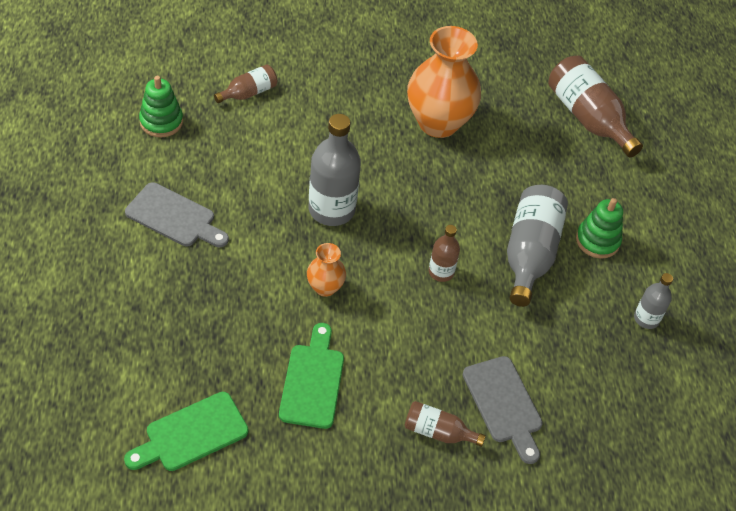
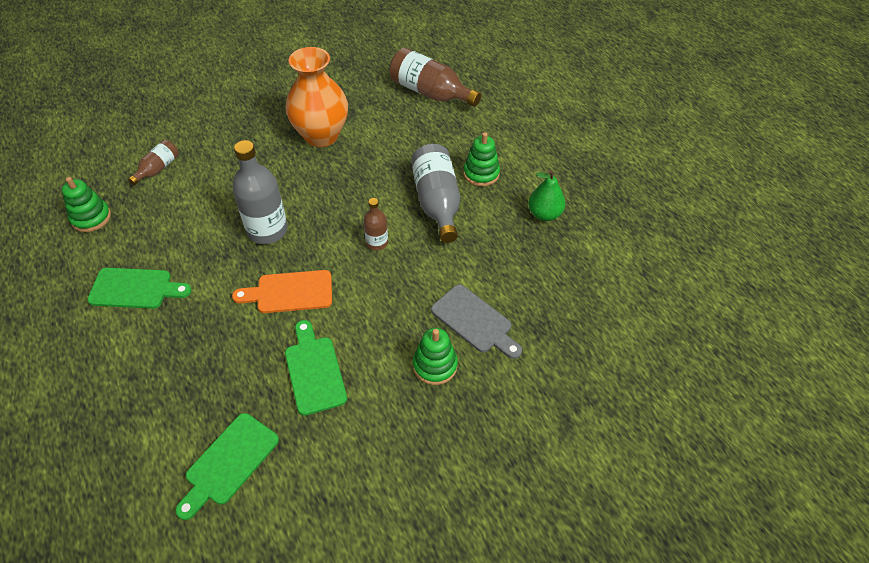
camera: 20 degrees left, 0 degrees up
(174, 217) = (135, 289): grey cutting board -> green cutting board
(325, 287) = (290, 292): orange vase -> orange cutting board
(438, 432) = (435, 365): brown bottle -> green stacking toy
(646, 319) = (544, 214): grey bottle -> green pear

